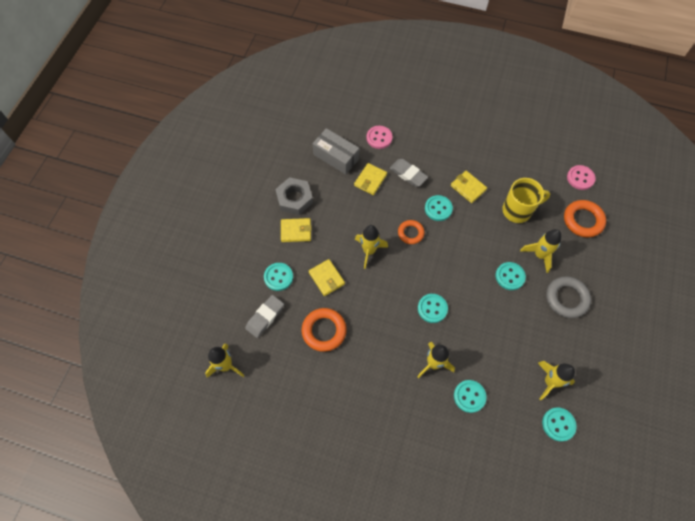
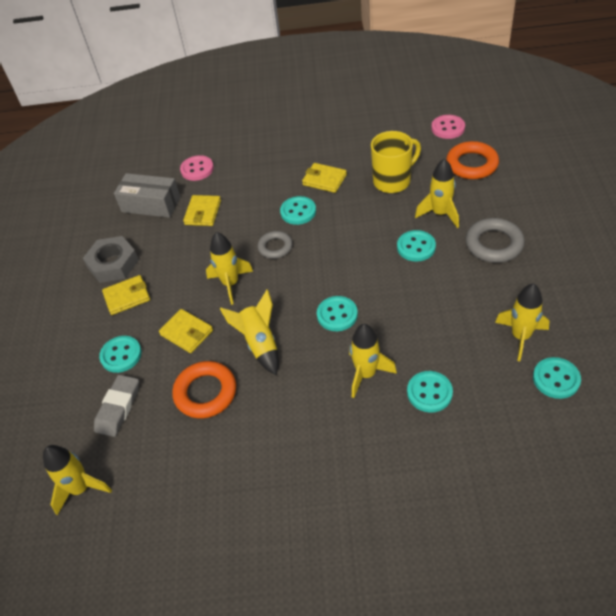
camera: 15 degrees left, 15 degrees down
(372, 309) = (260, 344): none -> yellow rocket
(408, 174) = (247, 191): grey eraser -> none
(410, 233) = (275, 247): orange ring -> grey ring

